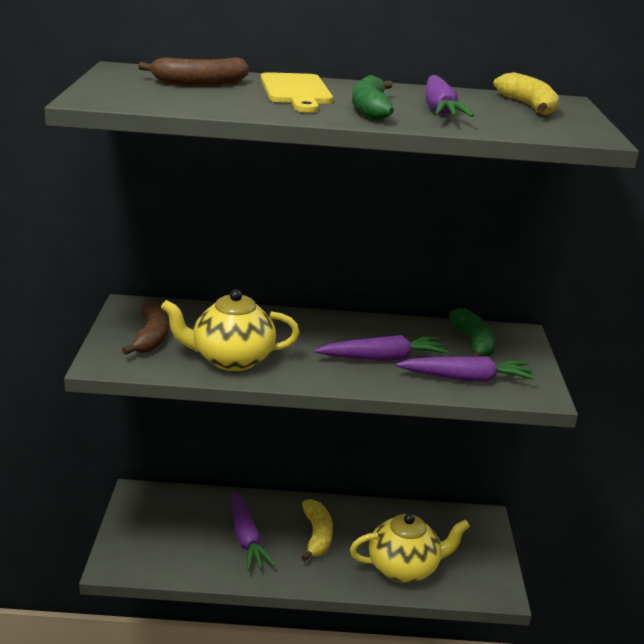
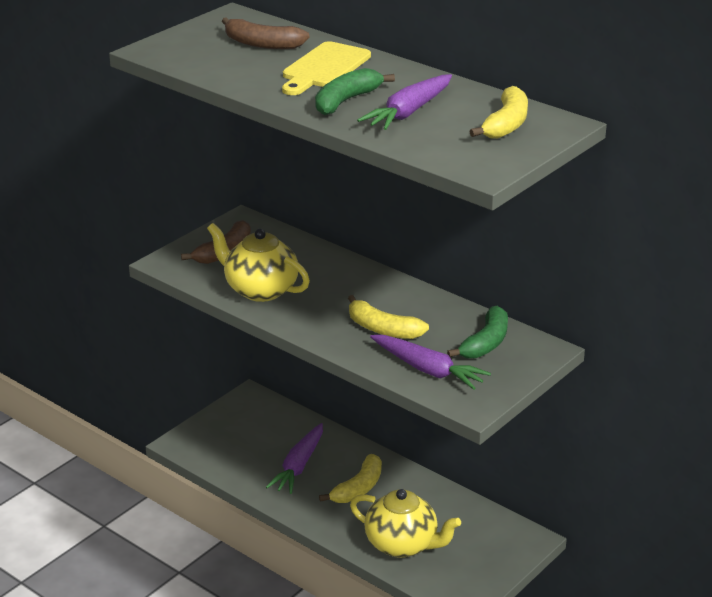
camera: 40 degrees right, 5 degrees up
(383, 358) = (382, 329): purple carrot -> yellow banana

